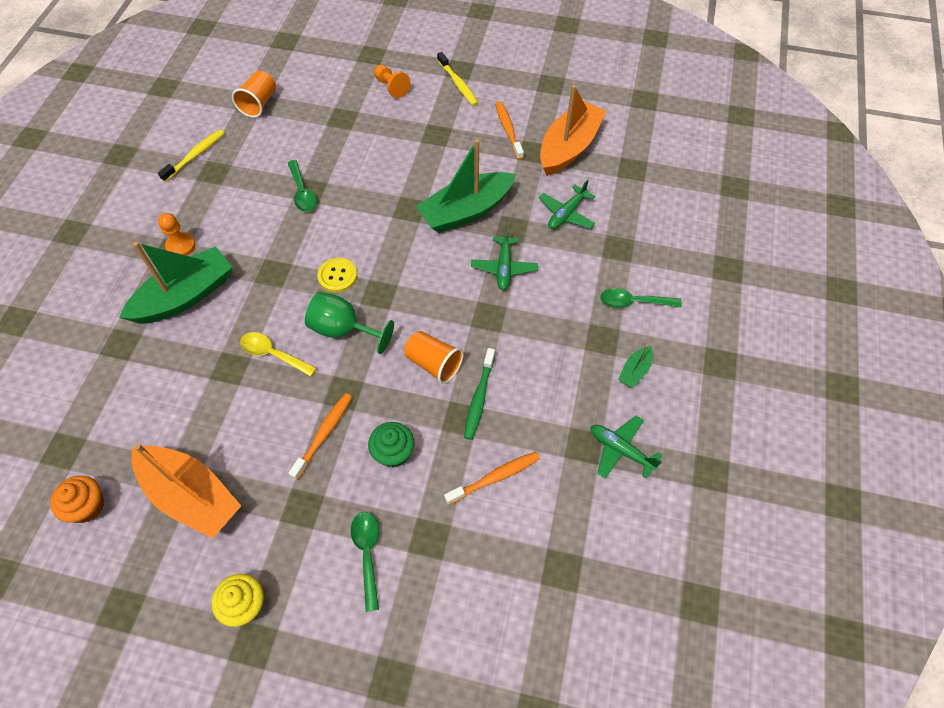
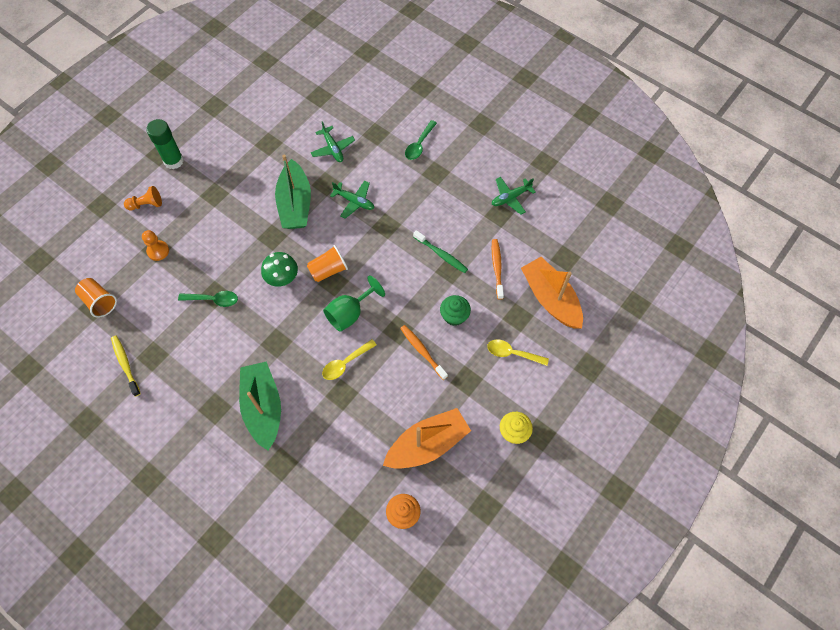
camera: 65 degrees left, 5 degrees up
(181, 246) = (213, 399): orange pawn -> orange pawn (158, 251)
(337, 276) = (303, 302): yellow button -> none
(360, 242) = (282, 278): none -> green mushroom
(367, 553) = (512, 353): green spoon -> yellow spoon
(434, 364) = (404, 270): orange cup -> orange cup (328, 270)
(458, 84) = (174, 161): yellow toothbrush -> green glue stick
(508, 130) = (240, 149): orange toothbrush -> none
(569, 147) = (278, 122): orange boat -> orange boat (550, 298)
(634, 371) = (465, 167): green boat -> none

